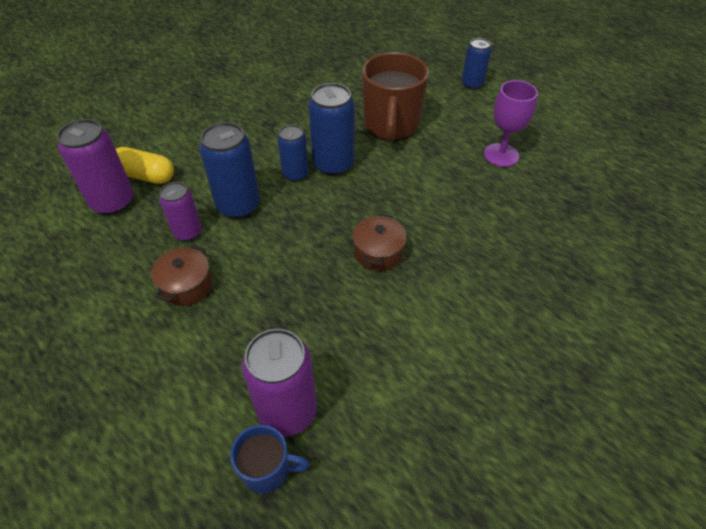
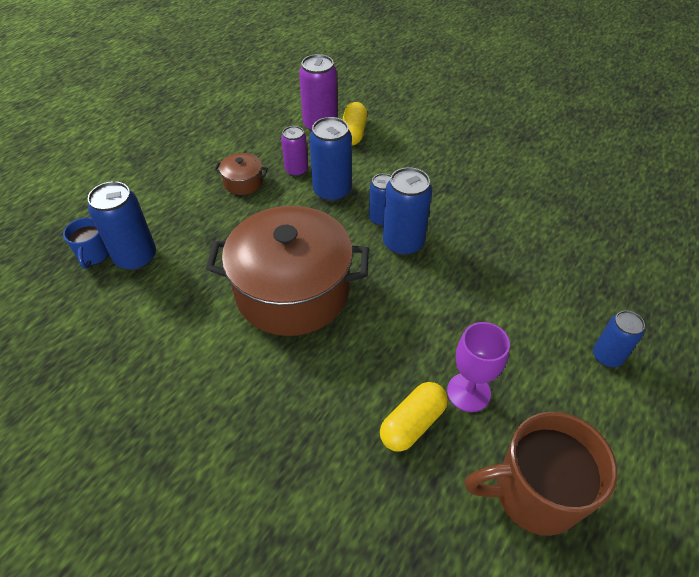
camera: 80 degrees right, 0 degrees up
(287, 411) = (136, 257): purple can -> blue can
(378, 252) = (292, 291): brown pot -> brown pot, size x2.46
(391, 126) = (482, 281): brown mug -> brown mug (533, 494)
(530, 190) = (412, 423): none -> yellow capsule

